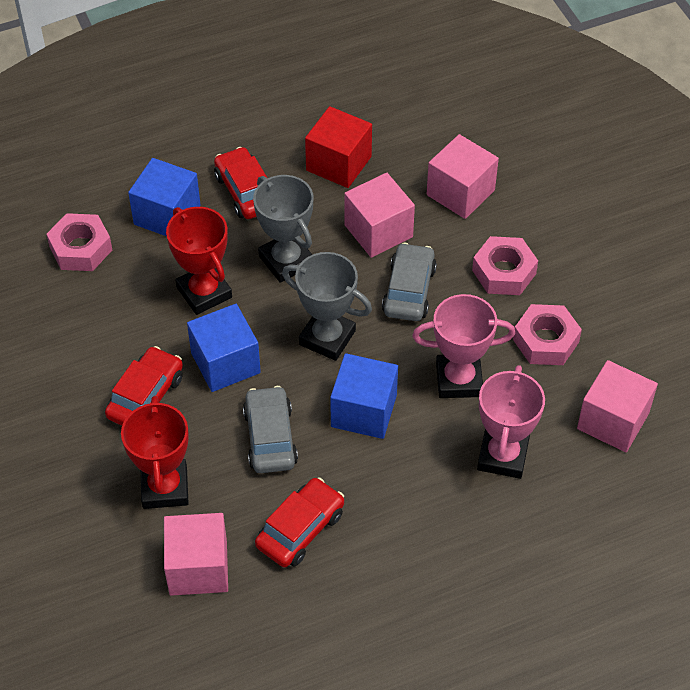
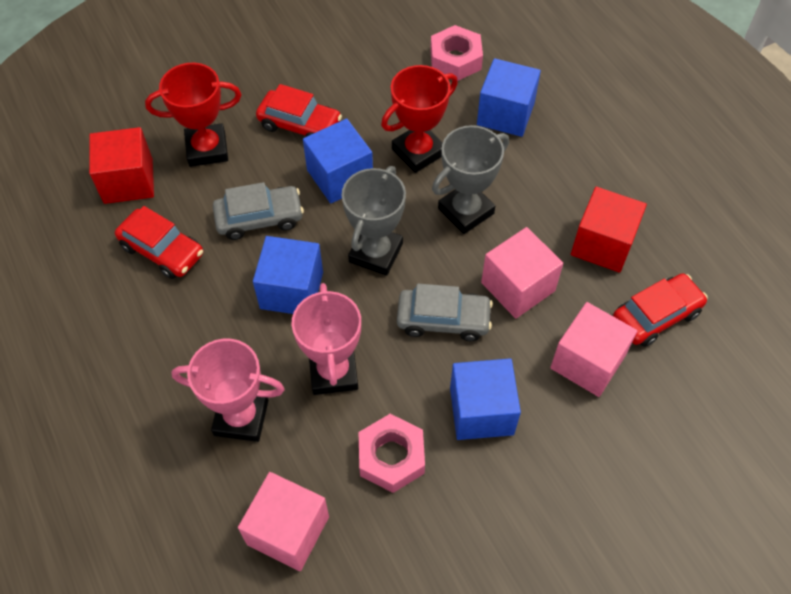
camera: 85 degrees right, 5 degrees up
(198, 567) = (128, 181): pink cube -> red cube
(246, 191) = (547, 170): red car -> red car (656, 315)
(504, 272) = (481, 411): pink nut -> blue cube

